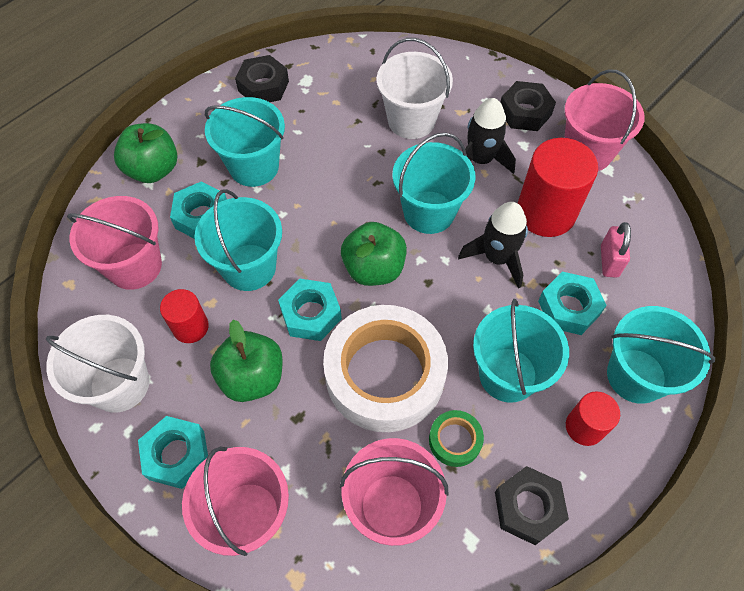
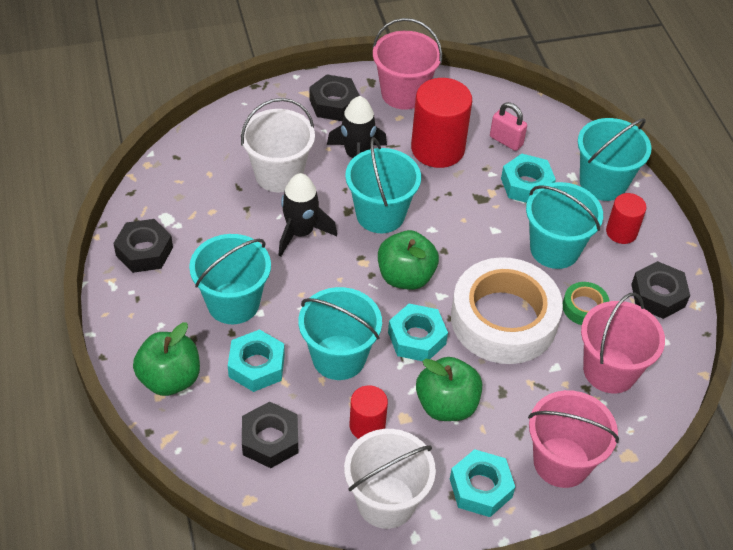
camera: 60 degrees left, 10 degrees down
(134, 266) = (270, 440): pink bucket -> black nut
(497, 258) = (454, 199): black rocket -> black rocket (300, 232)

